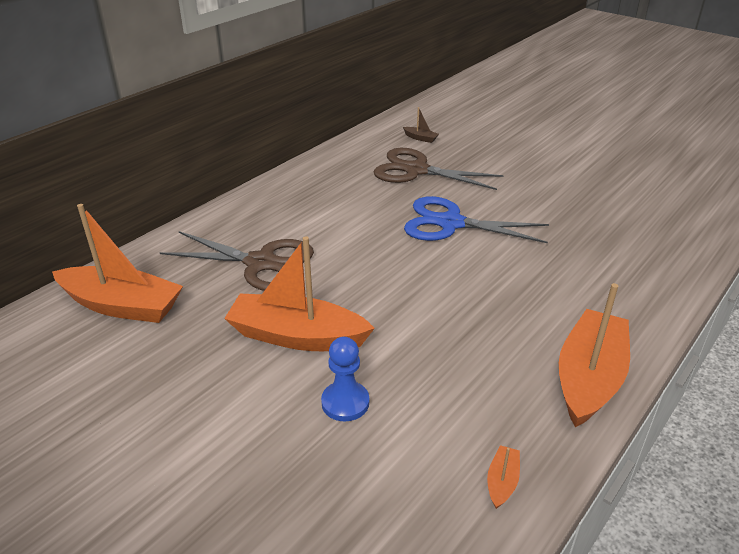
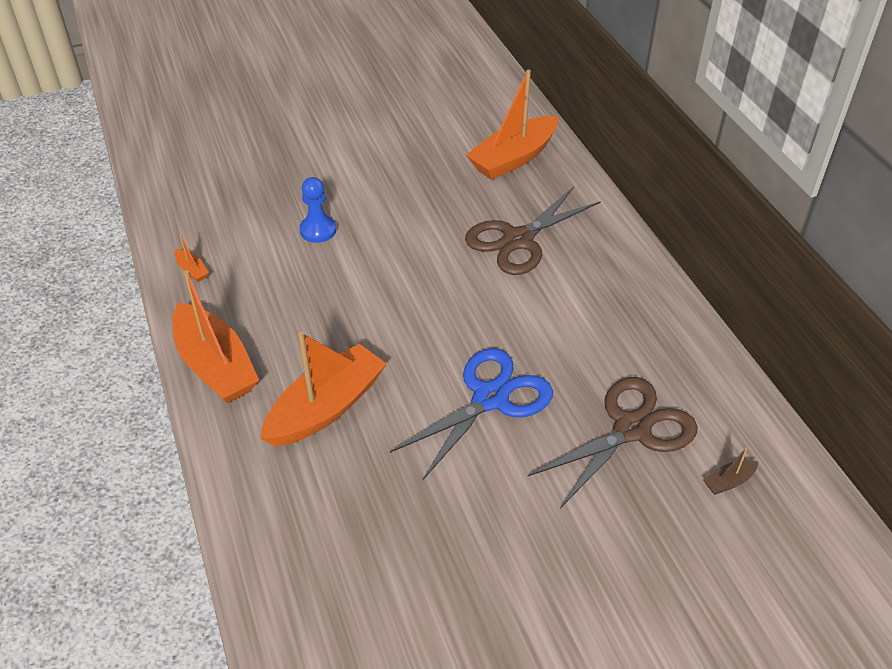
camera: 120 degrees right, 10 degrees up
(297, 336) = (404, 230): orange boat -> orange boat (326, 408)

